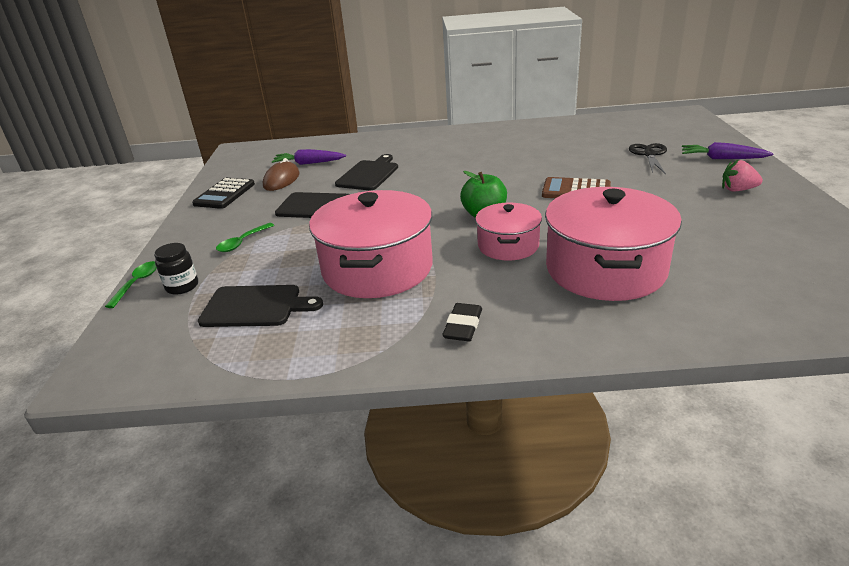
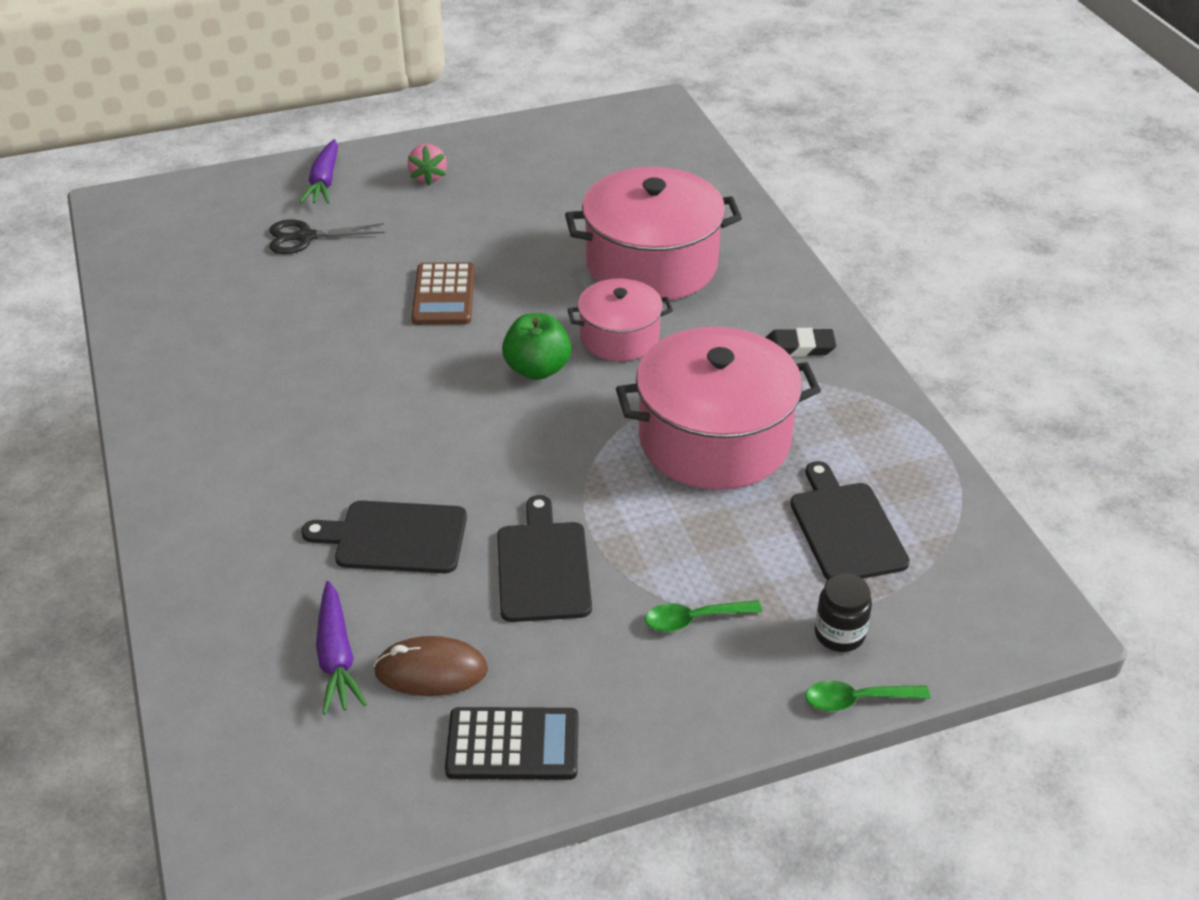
camera: 110 degrees left, 10 degrees up
(242, 242) = (694, 619): green spoon -> green spoon turned 150 degrees clockwise

